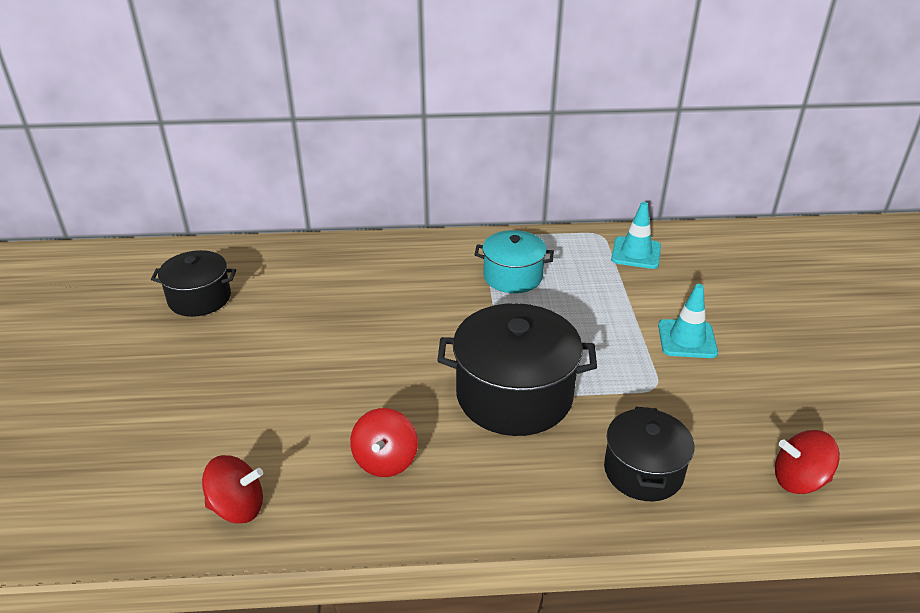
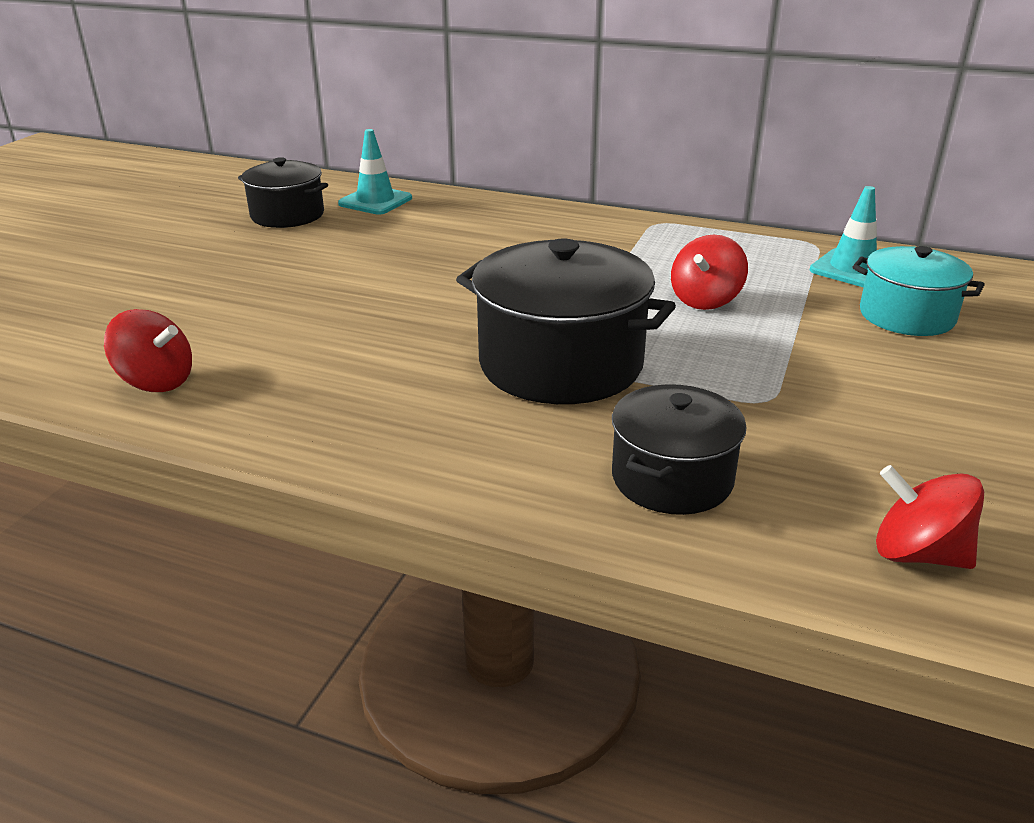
camera: 25 degrees right, 5 degrees down
(385, 460) = (349, 384): red spinning top -> red spinning top (705, 300)
(513, 276) = (659, 260): turquoise pot -> turquoise pot (906, 316)
(687, 339) = (857, 364): turquoise traffic cone -> turquoise traffic cone (375, 201)

